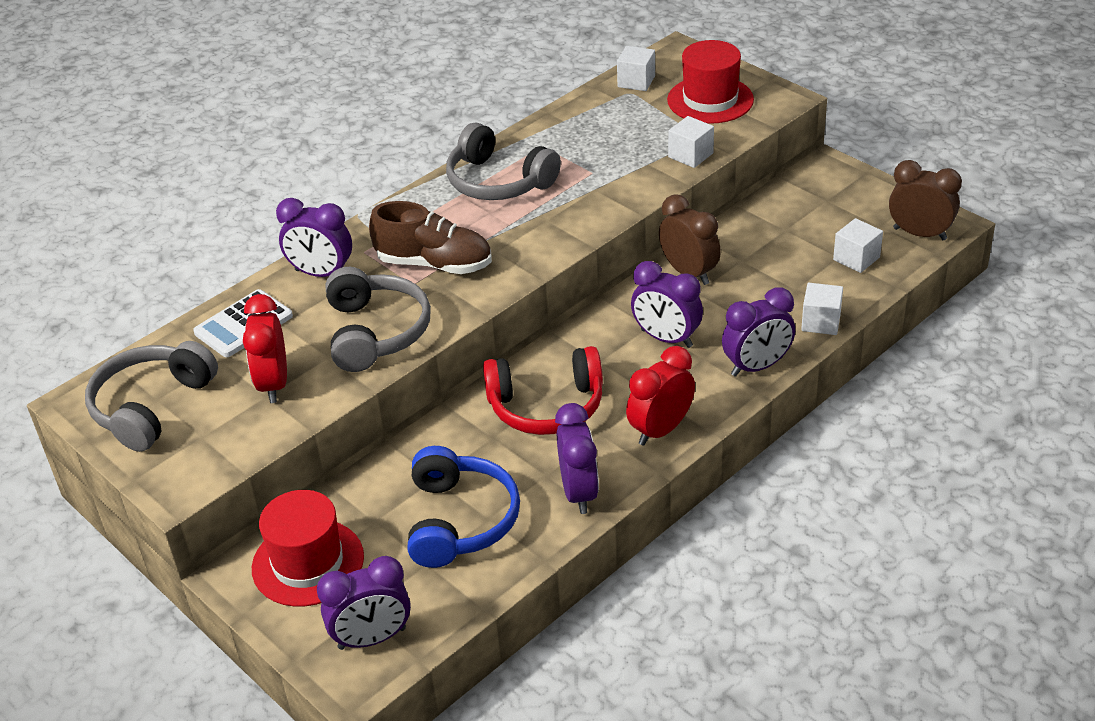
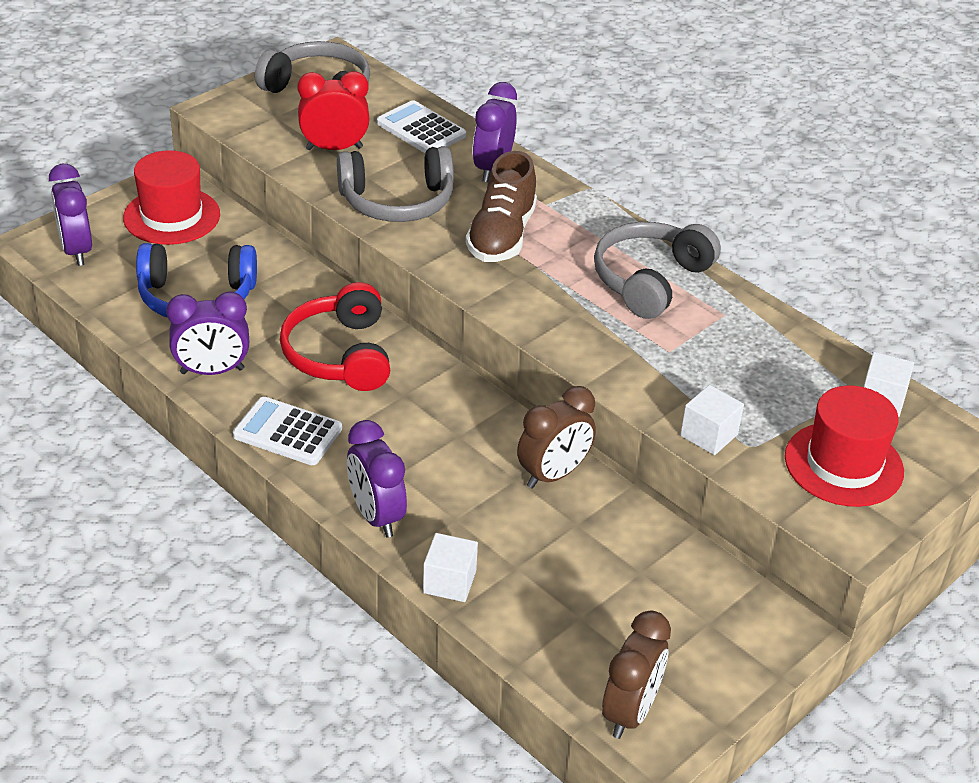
camera: 85 degrees right, 0 degrees up
(660, 430) = (288, 432): red clock -> white calculator
(666, 338) = (435, 447): purple clock -> none
(856, 258) = (575, 634): white cube -> none

